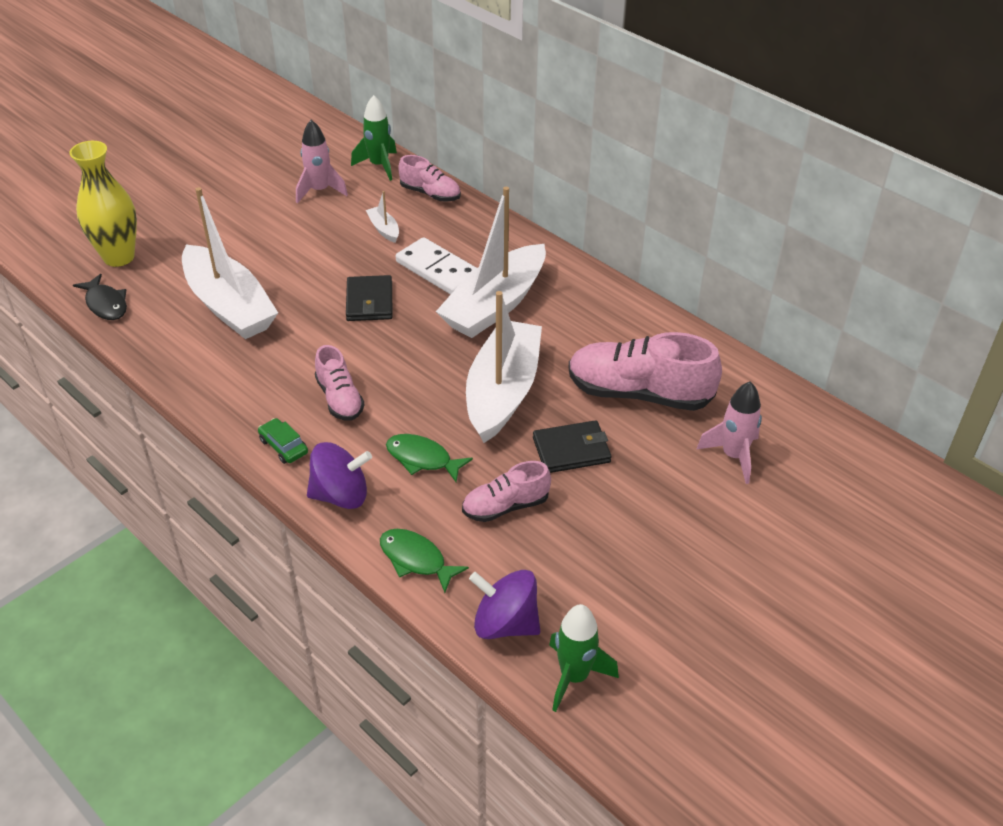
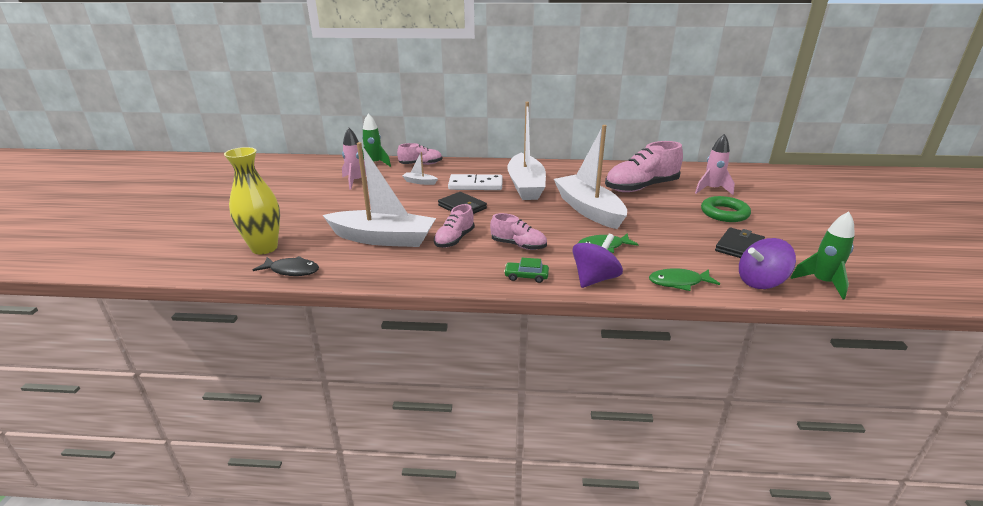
camera: 40 degrees left, 15 degrees down
(506, 506) = (672, 244): pink shoe -> pink shoe (454, 239)
(571, 450) = (655, 214): black wallet -> black wallet (739, 246)
(667, 505) = (724, 213): none -> green ring

